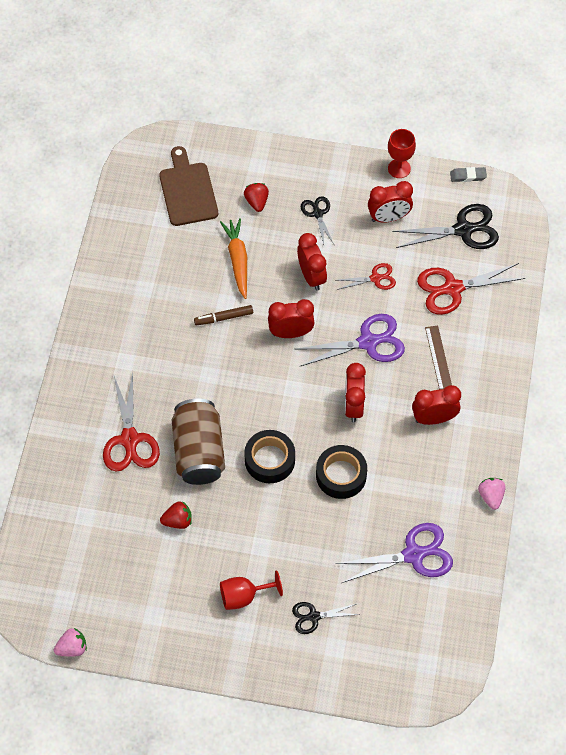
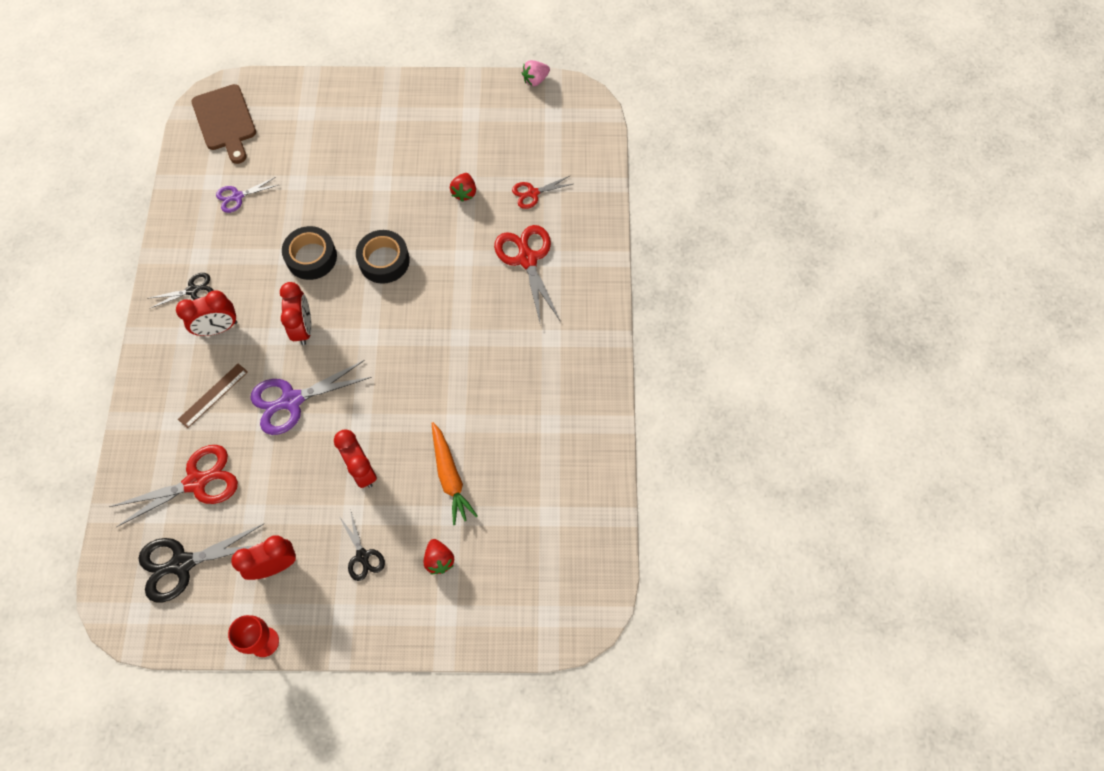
camera: 170 degrees right, 5 degrees up
(178, 521) = (464, 193): red strawberry -> red strawberry turned 60 degrees counterclockwise
(187, 191) = (526, 561): brown cutting board -> brown cutting board (225, 121)
(199, 452) = (456, 258): brown can -> none
(224, 318) = (454, 403): brown marker -> none
(244, 596) = (392, 140): red goblet -> none
(291, 333) = (378, 398): red clock -> none
(314, 616) = (327, 133): black scissors -> black scissors (192, 290)
(375, 278) = (287, 480): red scissors -> red scissors (533, 193)
(413, 555) = (237, 196): purple scissors -> purple scissors, size x0.57
(438, 358) = (213, 395): brown ruler -> brown ruler turned 60 degrees clockwise
(468, 176) = (174, 646): grey eraser -> none
(491, 496) = (161, 260): pink strawberry -> none

